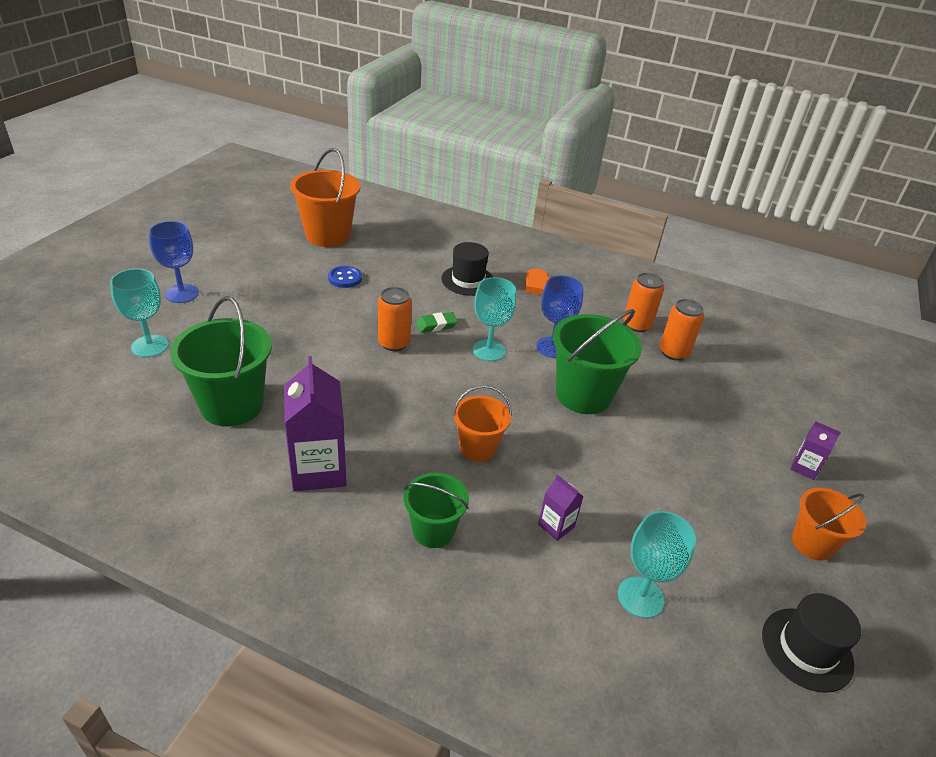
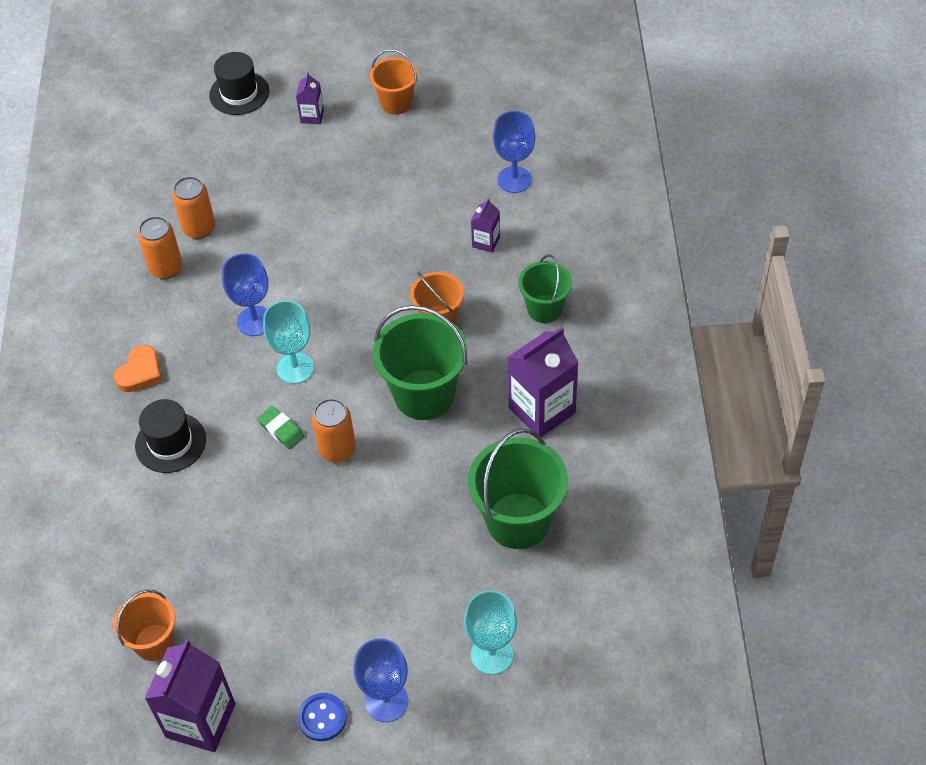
camera: 110 degrees left, 15 degrees up
(261, 234) = (200, 720): none -> purple carton
(328, 235) = (154, 642): orange bucket -> orange bucket, size x0.60
(345, 278) = (245, 562): blue button -> blue button (322, 718)
(583, 395) = (315, 274): green bucket -> green bucket (424, 394)
(640, 597) = (514, 180): turquoise goblet -> blue goblet
(806, 649) = (493, 95): black hat -> black hat (239, 93)

